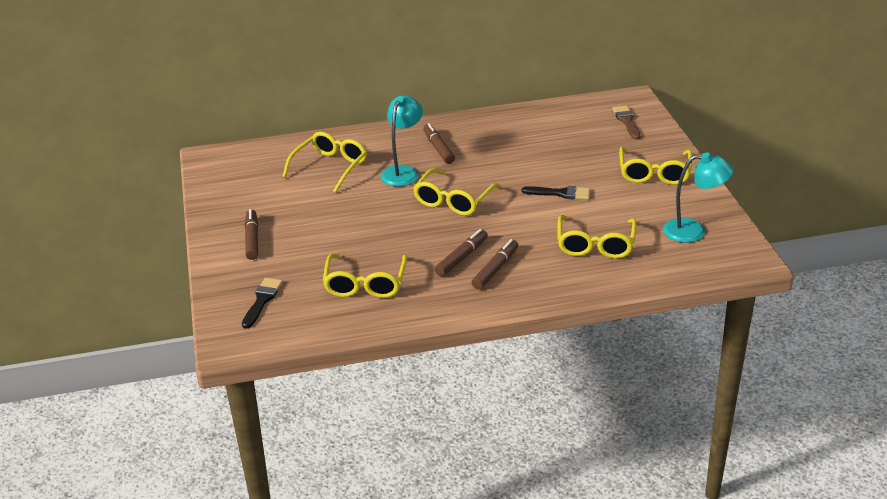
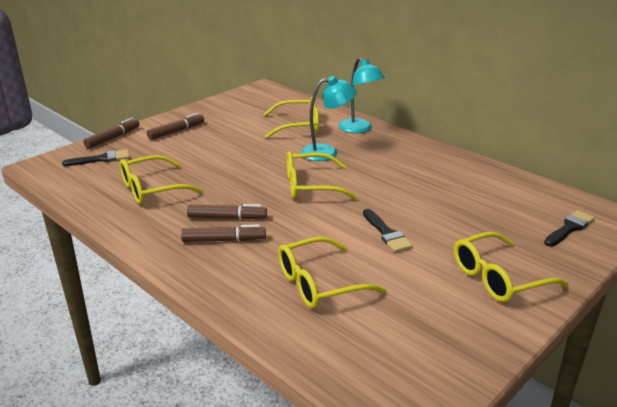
camera: 55 degrees right, 5 degrees down
(438, 148) = (380, 154): brown marker -> brown marker (113, 138)
(626, 121) = (569, 228): brown brush -> black brush
(693, 231) = (419, 345): turquoise lamp -> turquoise lamp (359, 129)

